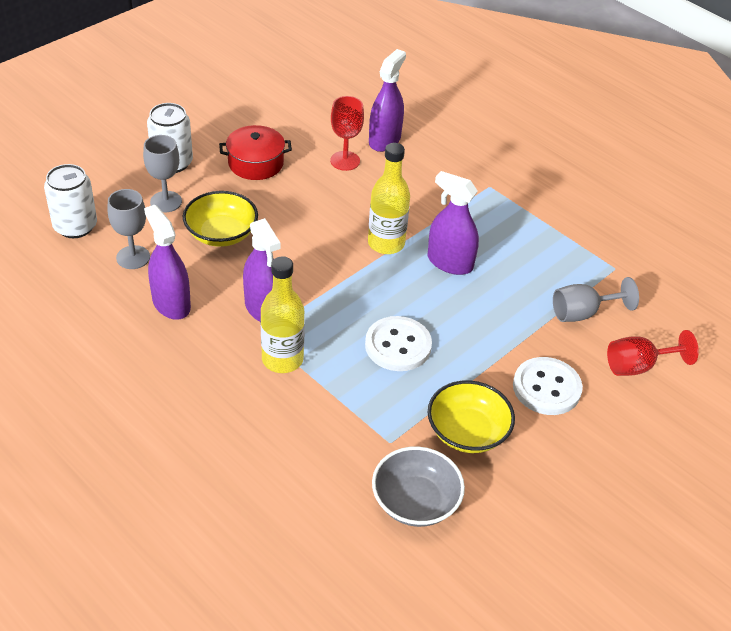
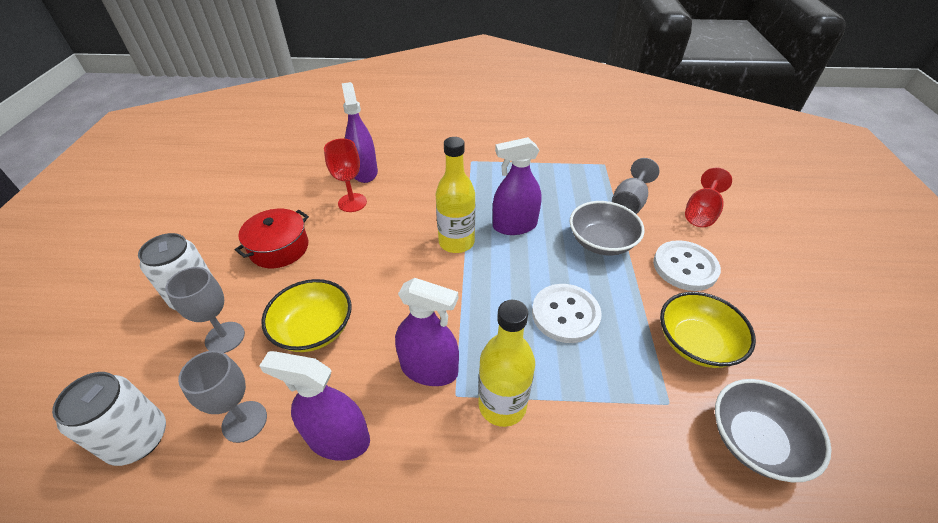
camera: 40 degrees left, 0 degrees up
(504, 323) = (601, 242): none -> grey bowl

